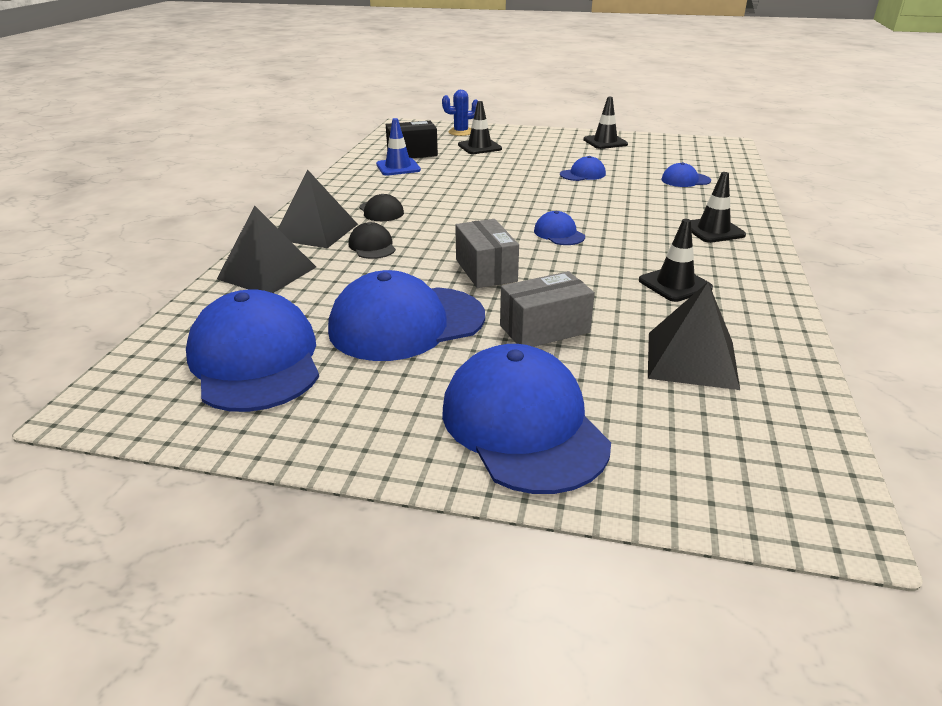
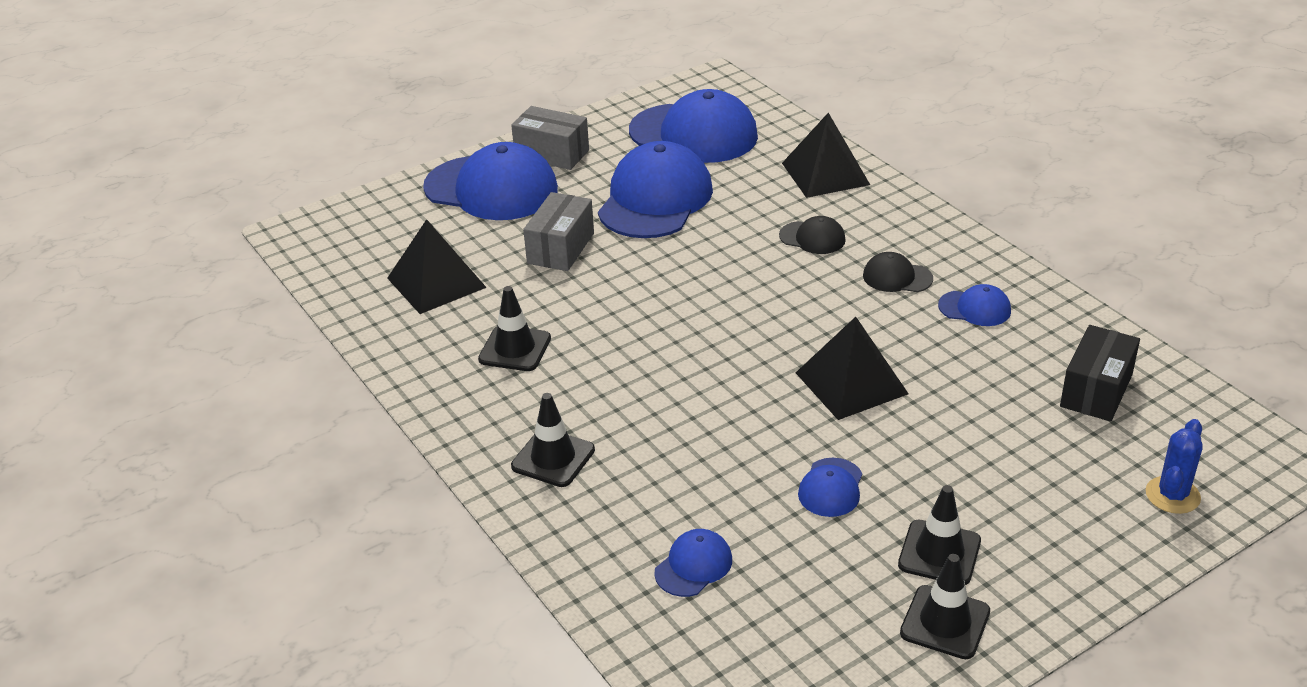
camera: 135 degrees right, 5 degrees up
(316, 231) = (889, 223): black pyramid -> black pyramid (851, 383)
(398, 167) = (1042, 351): blue traffic cone -> none
(479, 147) = (1063, 468): black traffic cone -> black traffic cone (939, 553)
(485, 270) = (682, 270): grey box -> grey box (552, 154)
(559, 234) = (692, 352): blue cap -> blue cap (975, 308)

